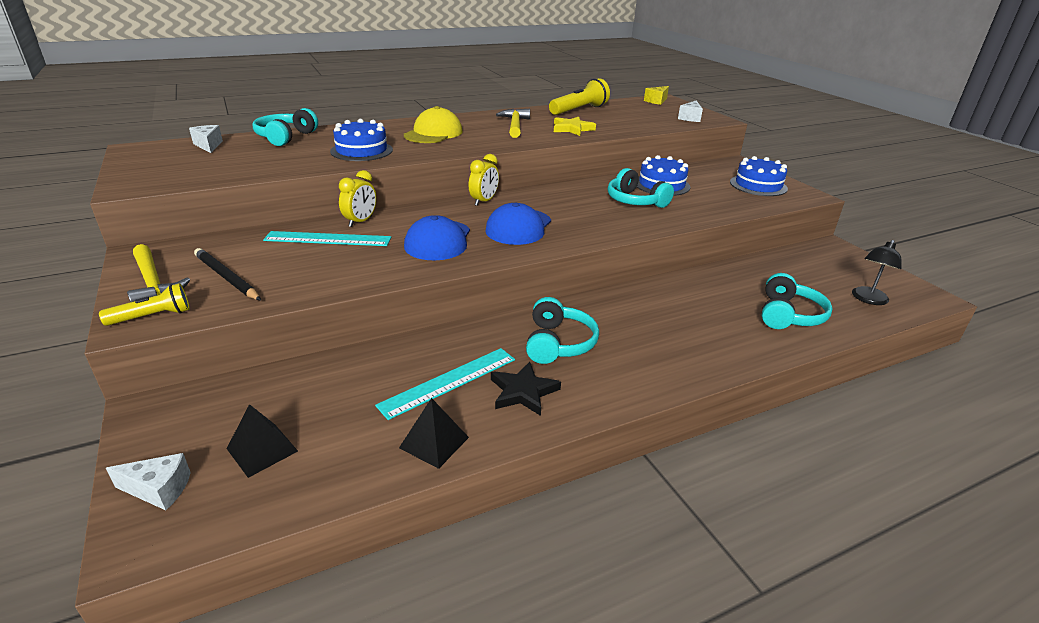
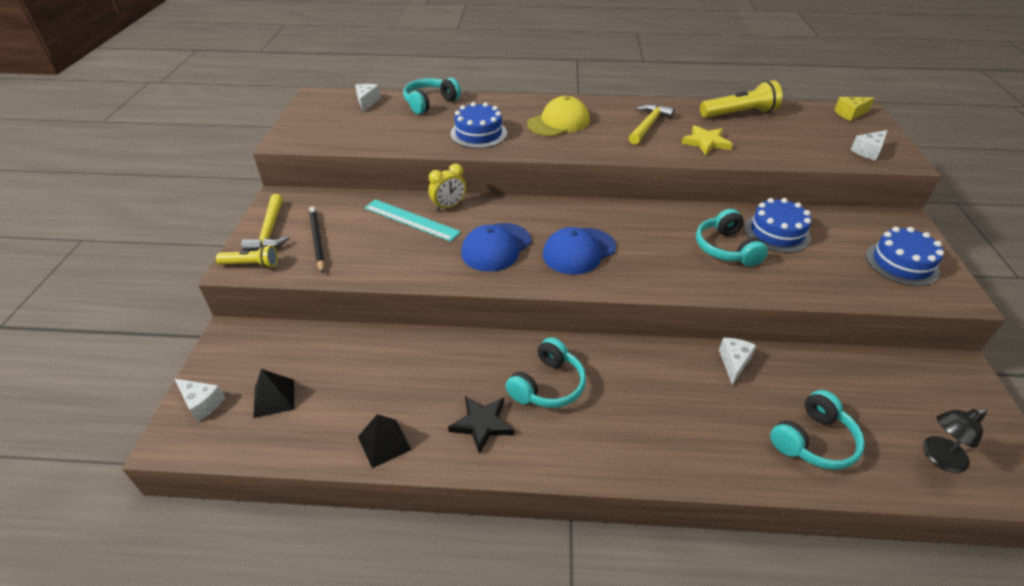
camera: 30 degrees right, 10 degrees up
(449, 382) = (432, 390): turquoise ruler -> none
(484, 201) = (571, 209): yellow clock -> none
(691, 284) = (734, 363): none -> white cheese

